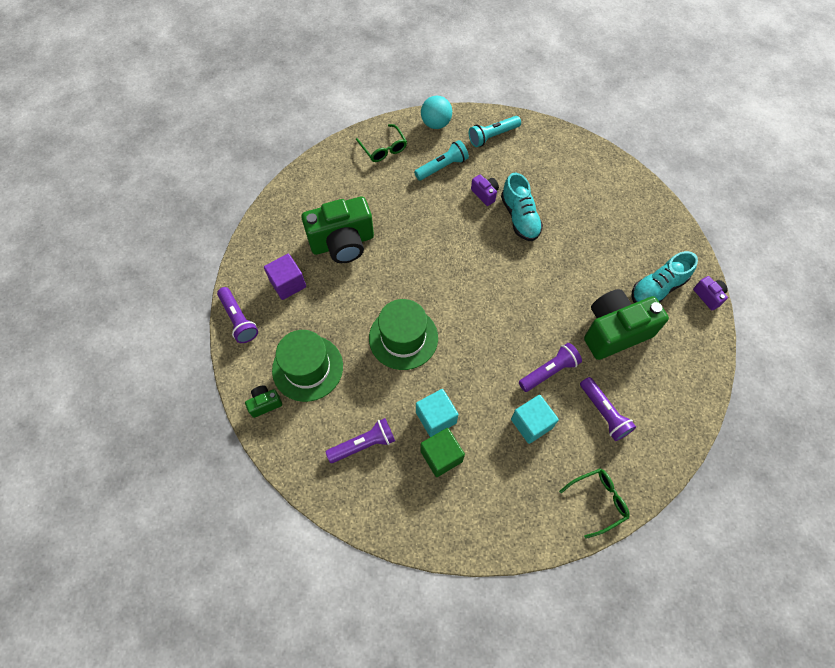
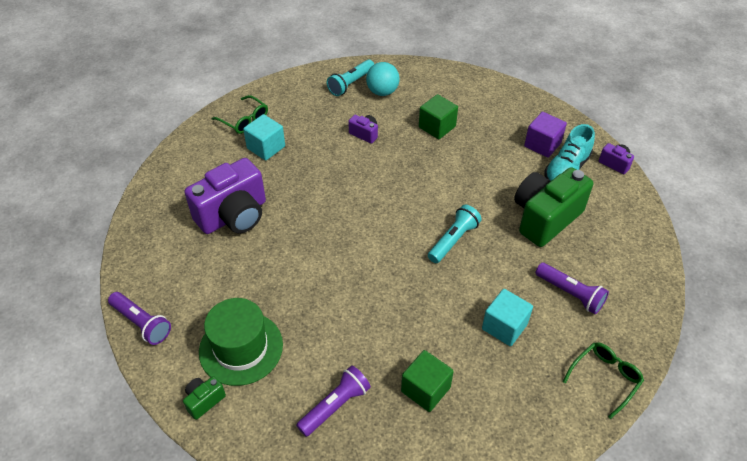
camera: 20 degrees left, 15 degrees down
(288, 283) = (187, 271): purple cube -> purple cube (542, 144)
(342, 243) = (234, 215): green camera -> purple camera
(403, 338) = (336, 286): green hat -> none
(436, 123) = (289, 86): turquoise ball -> turquoise ball (382, 92)
(436, 417) = (403, 353): turquoise cube -> turquoise cube (266, 147)
(442, 167) = (311, 121): turquoise flashlight -> turquoise flashlight (453, 240)
(520, 217) = (408, 145): turquoise shoe -> none
(549, 371) = (499, 272): purple flashlight -> none
(554, 206) = (437, 127): none -> green cube

